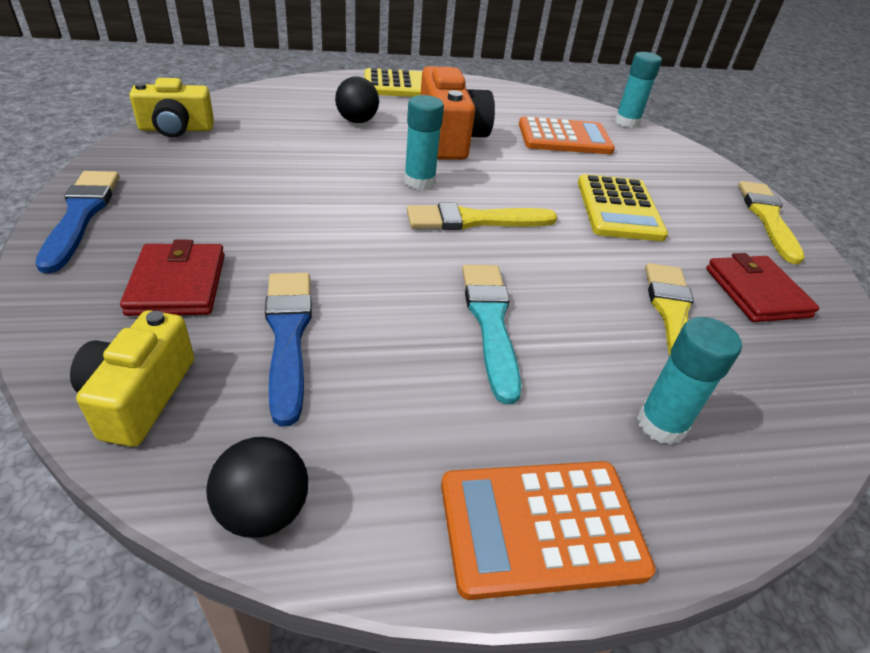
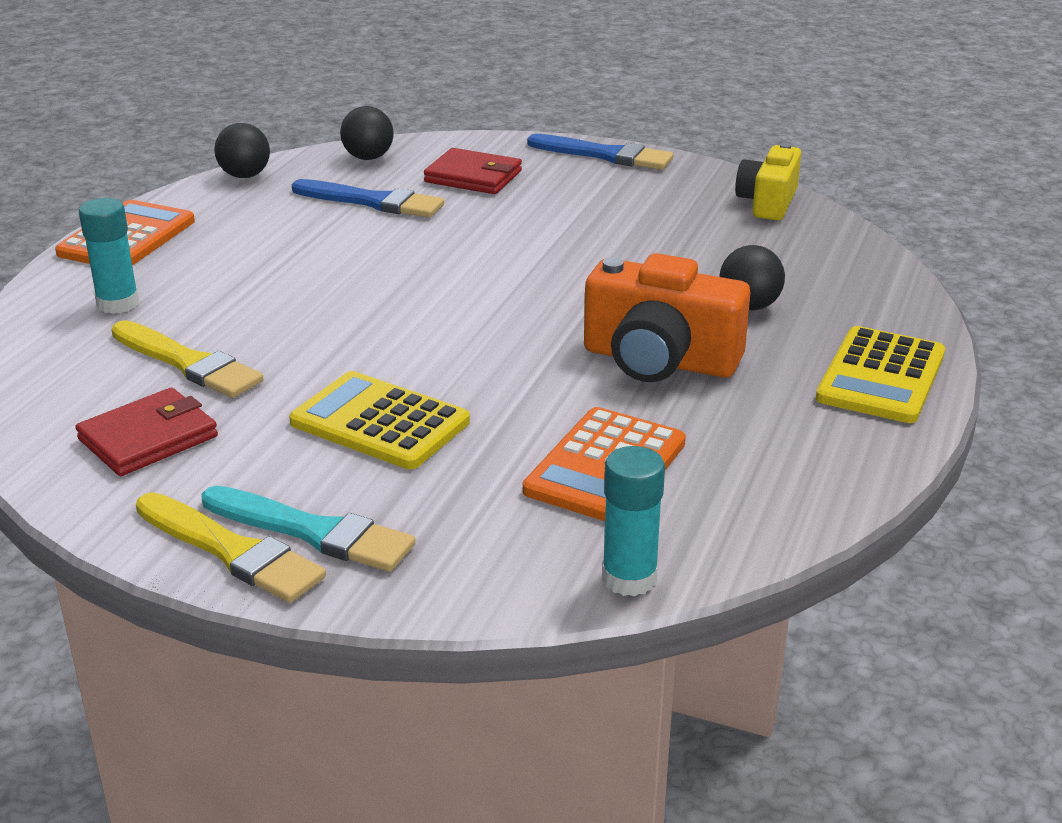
camera: 125 degrees right, 10 degrees down
(140, 396) = (368, 158): yellow camera -> black ball
(419, 182) = (553, 306): turquoise glue stick -> none
(474, 220) = (446, 315): yellow brush -> none
(490, 322) = (295, 275): turquoise brush -> turquoise brush (313, 532)
(756, 292) = (148, 438): red wallet -> red wallet turned 60 degrees counterclockwise

